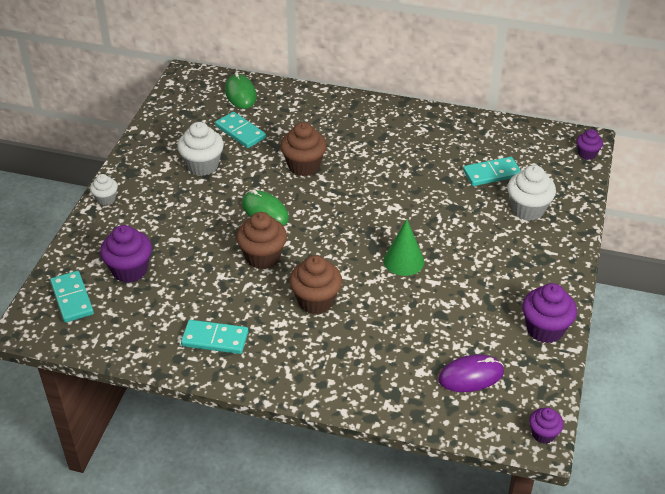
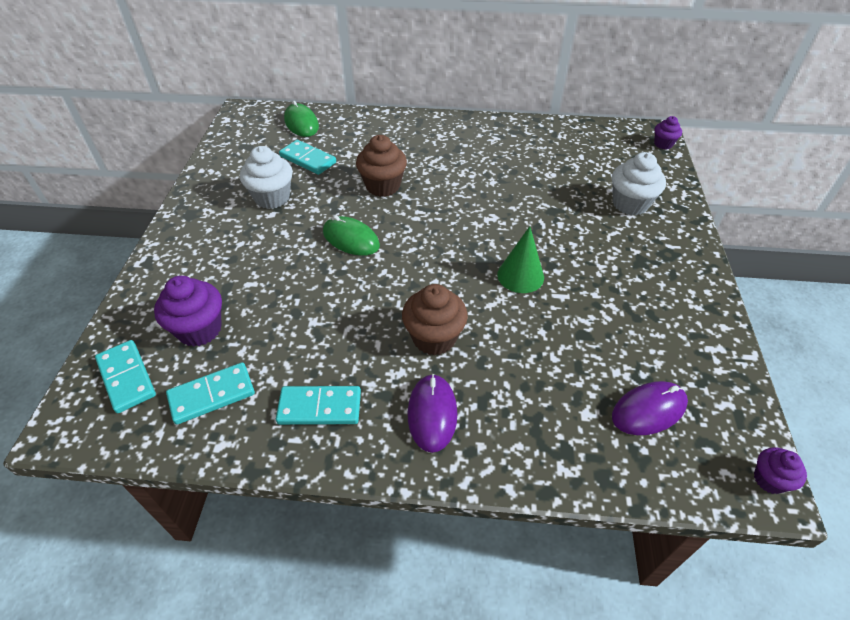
camera: 10 degrees left, 5 degrees up
(106, 199) = (164, 247): white cupcake -> none
(263, 257) = (359, 292): brown cupcake -> none
(299, 355) = (432, 414): none -> purple mouse
(492, 174) = (579, 173): turquoise domino -> turquoise domino (212, 395)
(545, 329) = (707, 336): purple cupcake -> none

